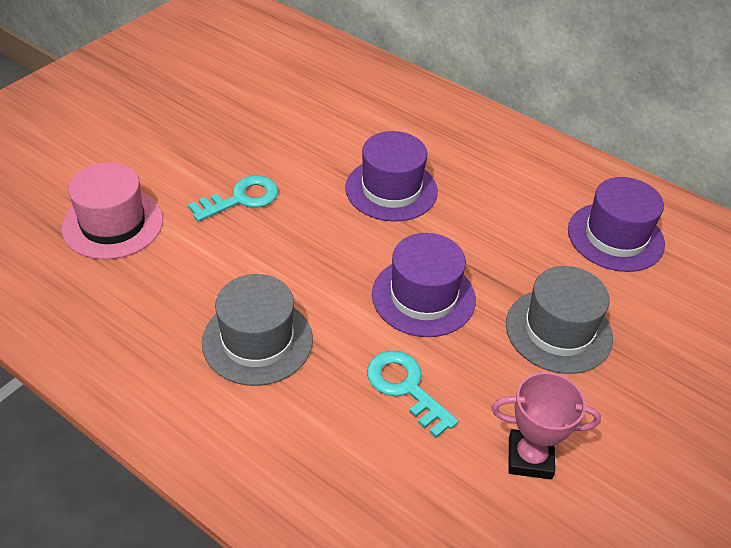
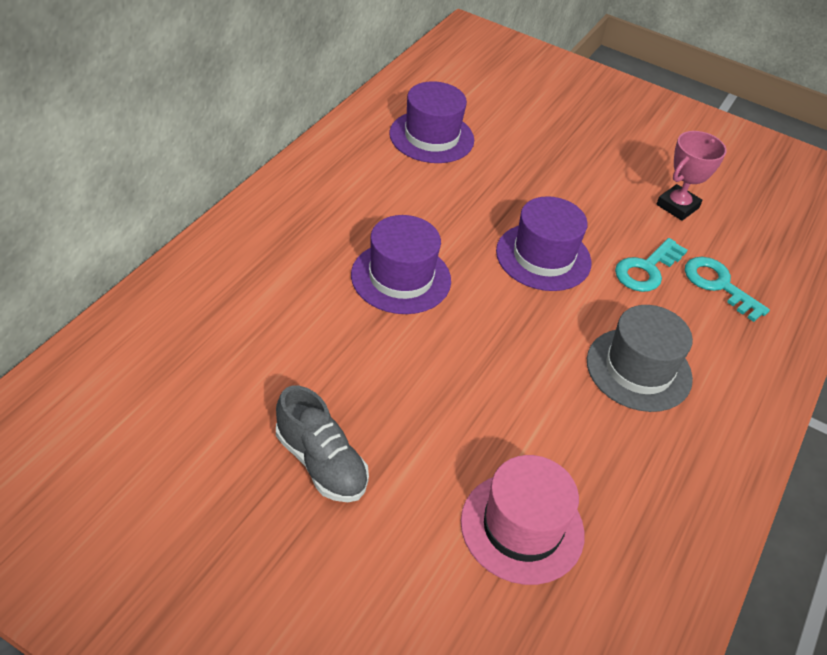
camera: 100 degrees left, 0 degrees up
(202, 130) = (321, 463): none -> grey shoe
(241, 199) = (446, 404): turquoise key -> turquoise key (719, 285)
(530, 458) = (677, 206): pink trophy -> pink trophy turned 45 degrees clockwise
(558, 330) = (552, 180): grey hat -> none

